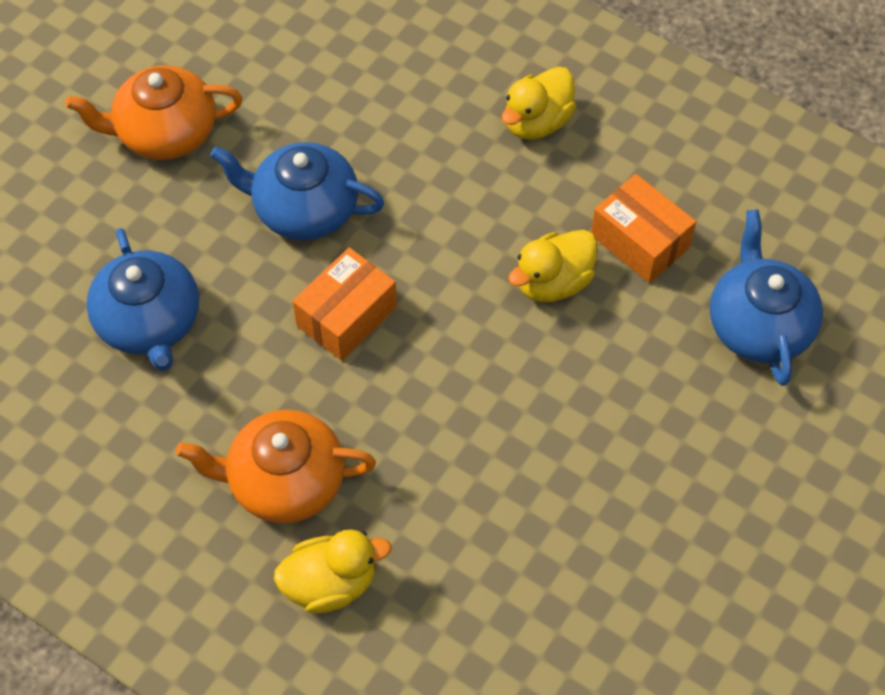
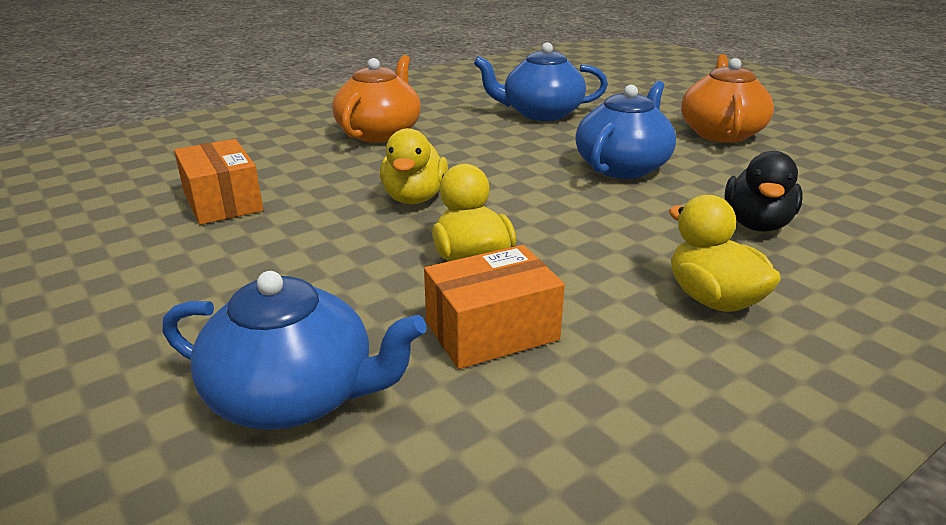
camera: 110 degrees right, 30 degrees down
(331, 583) = (290, 135): yellow duck -> yellow duck (414, 198)
(346, 316) = (501, 167): orange box -> orange box (223, 202)
(399, 99) = (756, 224): none -> black duck

